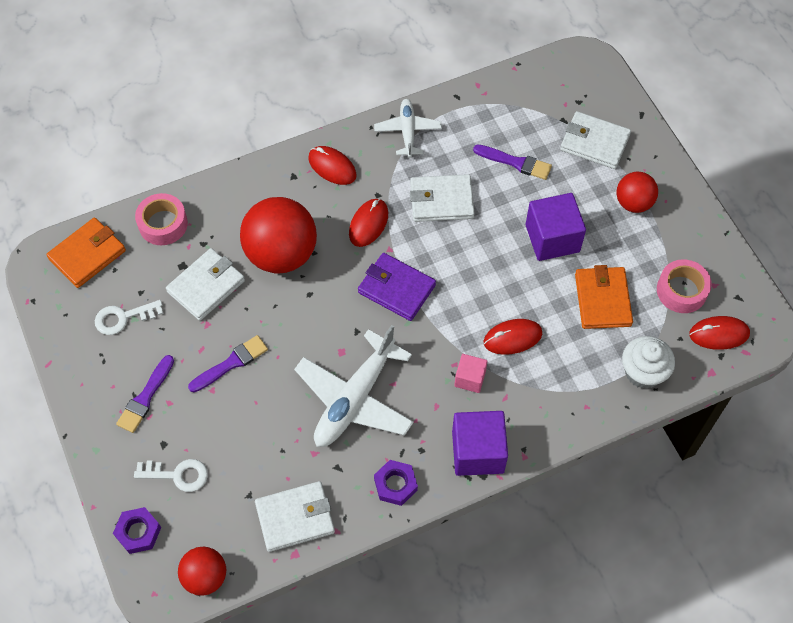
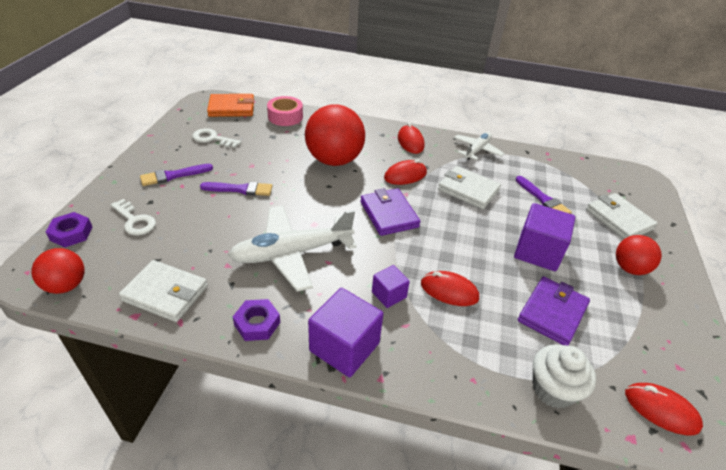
camera: 35 degrees right, 20 degrees down
(206, 286) = (273, 150): white wallet -> none
(470, 378) = (389, 294): pink cube -> purple cube
(602, 300) = (552, 313): orange wallet -> purple wallet
(681, 291) = (639, 351): pink tape -> none

